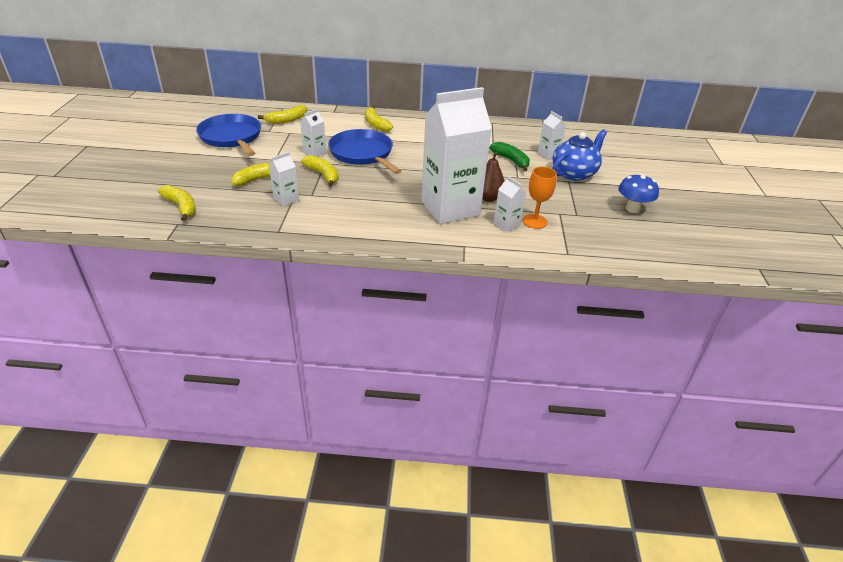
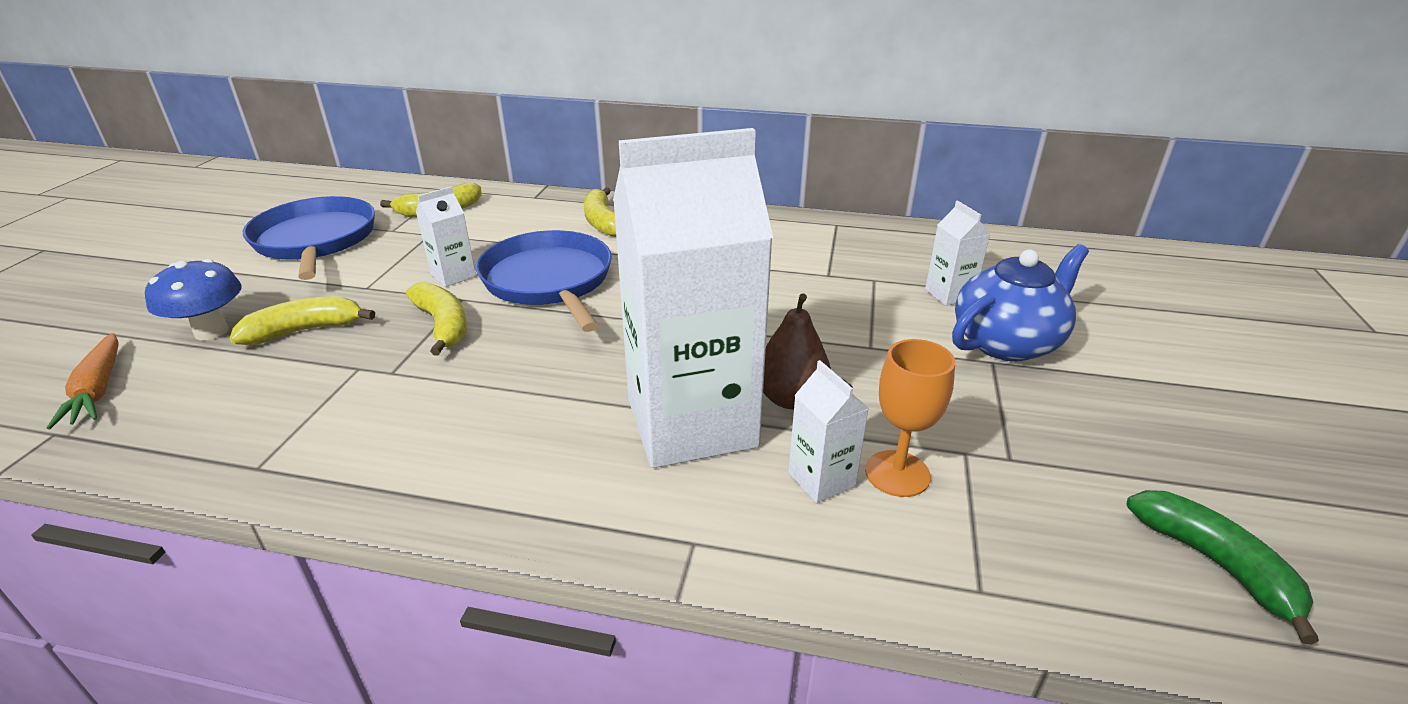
camera: 10 degrees right, 5 degrees down
(181, 207) = (98, 390): yellow banana -> orange carrot
(286, 199) = (330, 381): white carton -> none
(511, 160) = (863, 306): green banana -> green banana (1215, 564)
(632, 209) = (1161, 448): blue mushroom -> blue mushroom (211, 331)

